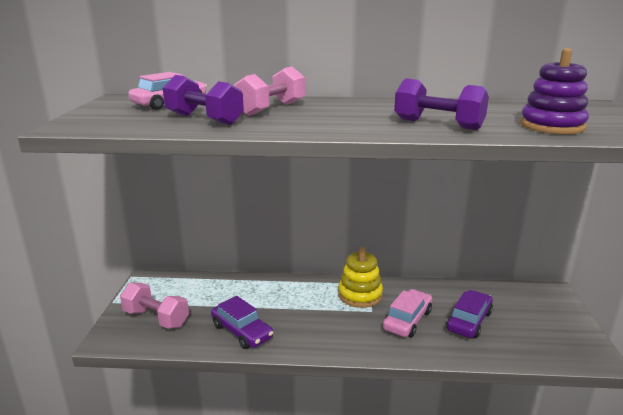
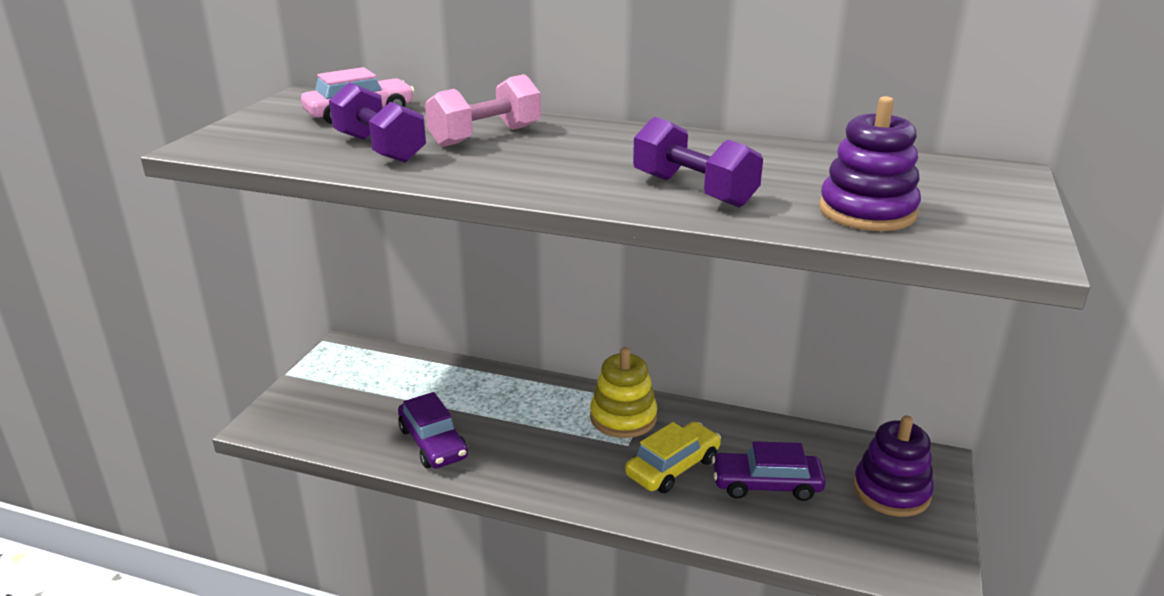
camera: 15 degrees right, 5 degrees up
(156, 318) = (331, 405): pink dumbbell -> none
(407, 320) = (673, 467): pink car -> yellow car
(469, 321) = (766, 484): purple car -> purple car turned 135 degrees counterclockwise
(541, 312) = (891, 491): none -> purple stacking toy

